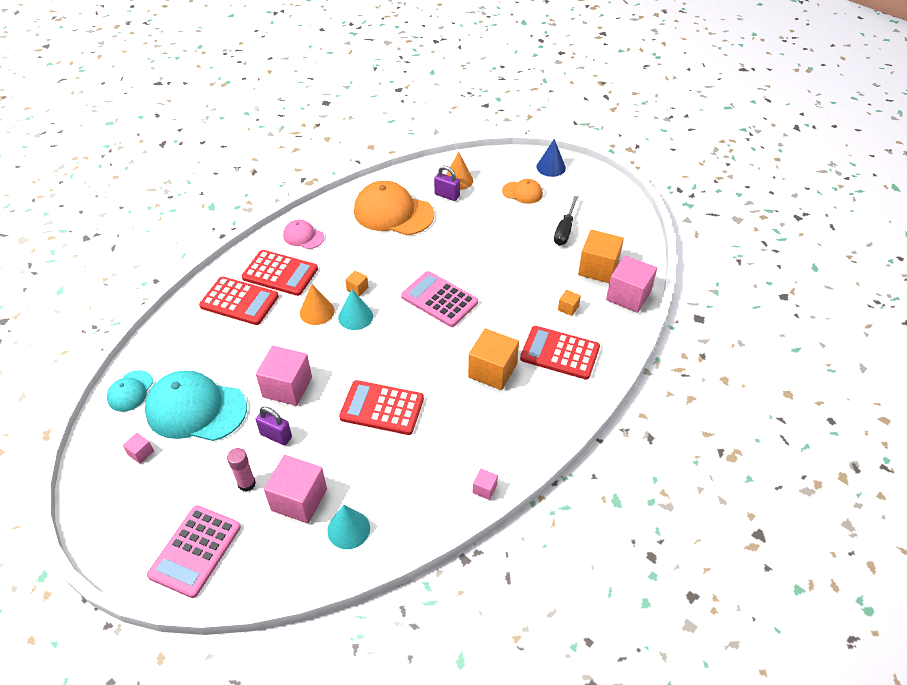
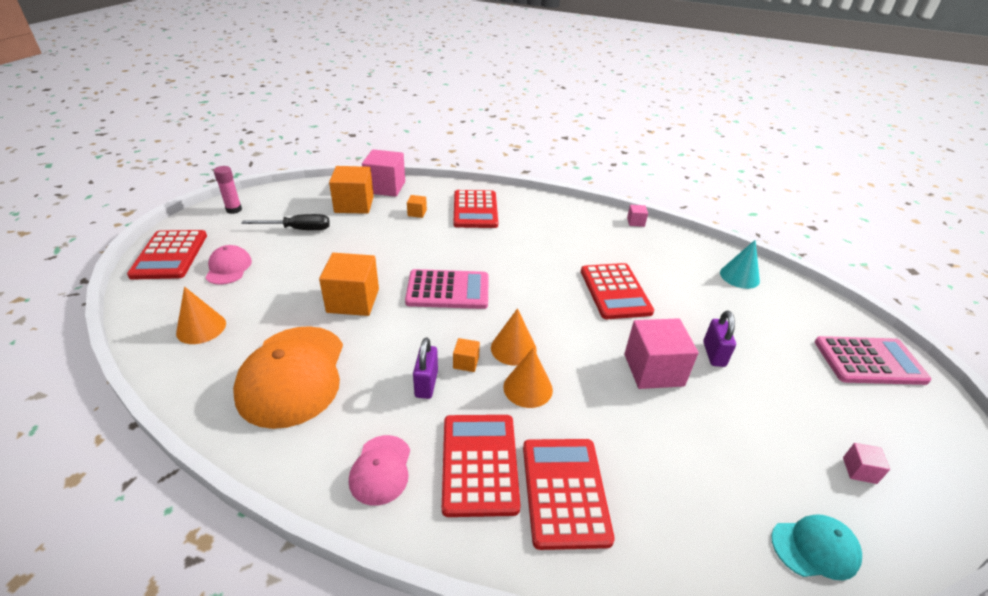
camera: 115 degrees left, 10 degrees down
(196, 409) = (758, 445): turquoise cap -> none
(246, 484) = (779, 354): pink glue stick -> pink glue stick (234, 210)
(299, 499) = (751, 312): pink cube -> none
(355, 317) = (513, 348): turquoise cone -> orange cone
(439, 299) = (448, 290): pink calculator -> pink calculator turned 105 degrees counterclockwise
(447, 195) = (241, 330): purple padlock -> purple padlock (426, 384)
(492, 371) = (520, 239): orange cube -> orange cube (353, 300)
(522, 192) = (228, 268): orange cap -> pink cap
(551, 167) = (170, 255): blue cone -> red calculator

